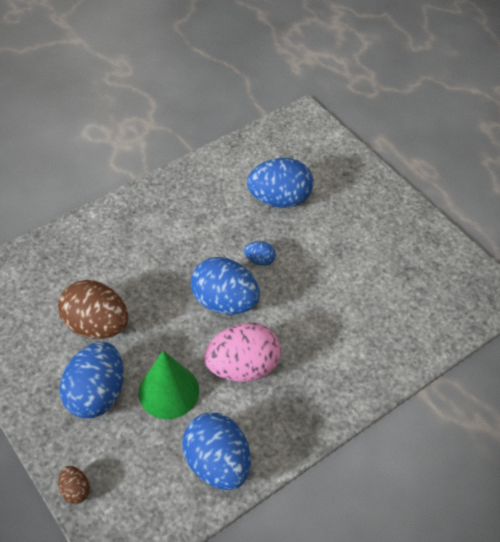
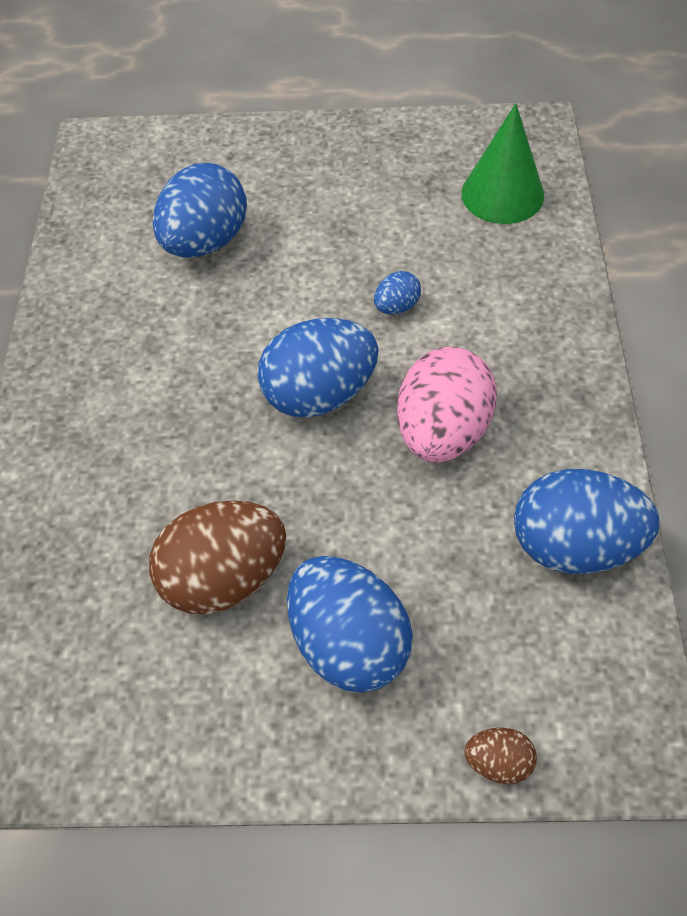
camera: 50 degrees left, 5 degrees up
(168, 391) = (414, 542): green cone -> green cone (502, 194)
(260, 260) = (285, 318): blue egg -> blue egg (396, 306)

